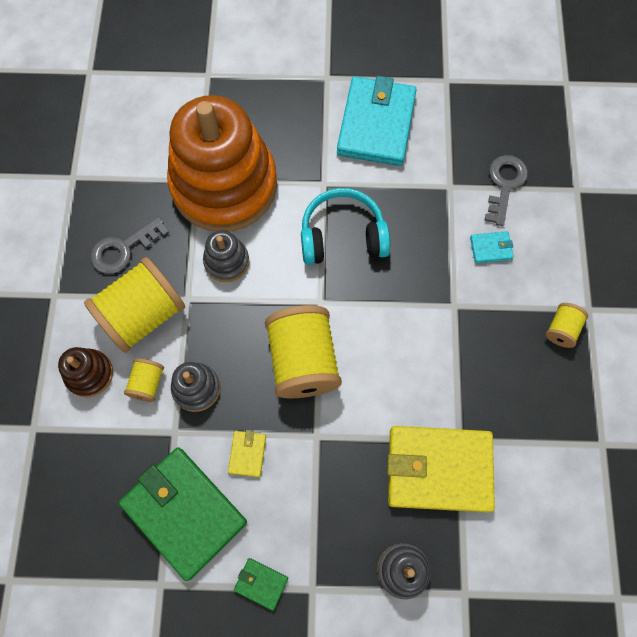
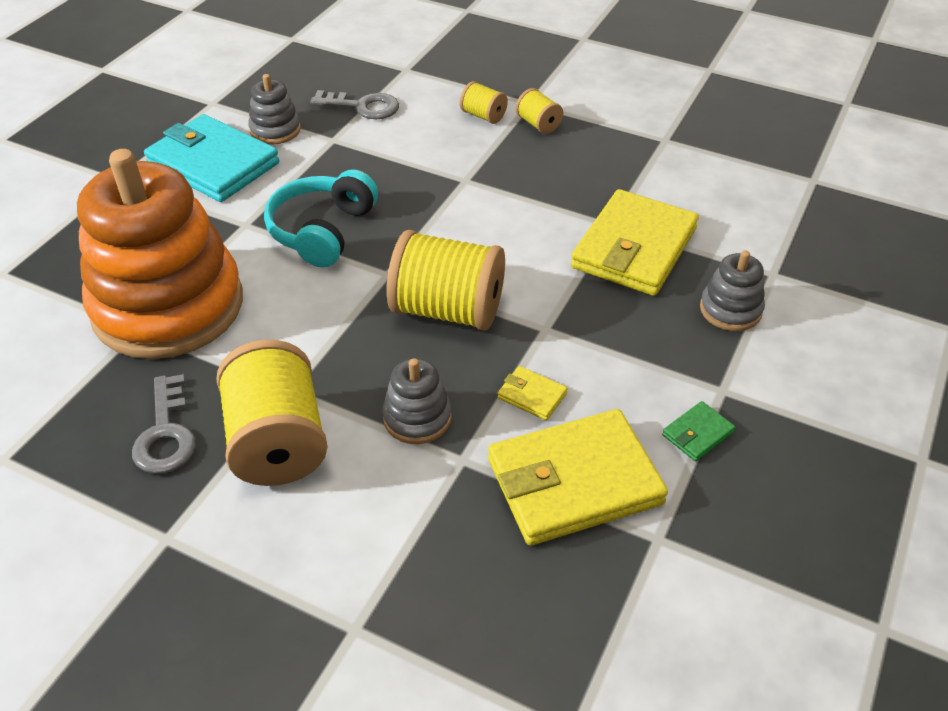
camera: 65 degrees left, 25 degrees down
(89, 374) = (319, 529): brown stacking toy -> none
(147, 383) = (377, 467): yellow spool -> yellow spool (483, 116)
(184, 512) = (574, 482): green wallet -> yellow wallet
(226, 261) = (271, 336): grey stacking toy -> grey stacking toy (275, 130)
(491, 248) = (422, 137): turquoise wallet -> none
(504, 185) = (362, 107): grey key -> grey key turned 150 degrees clockwise

